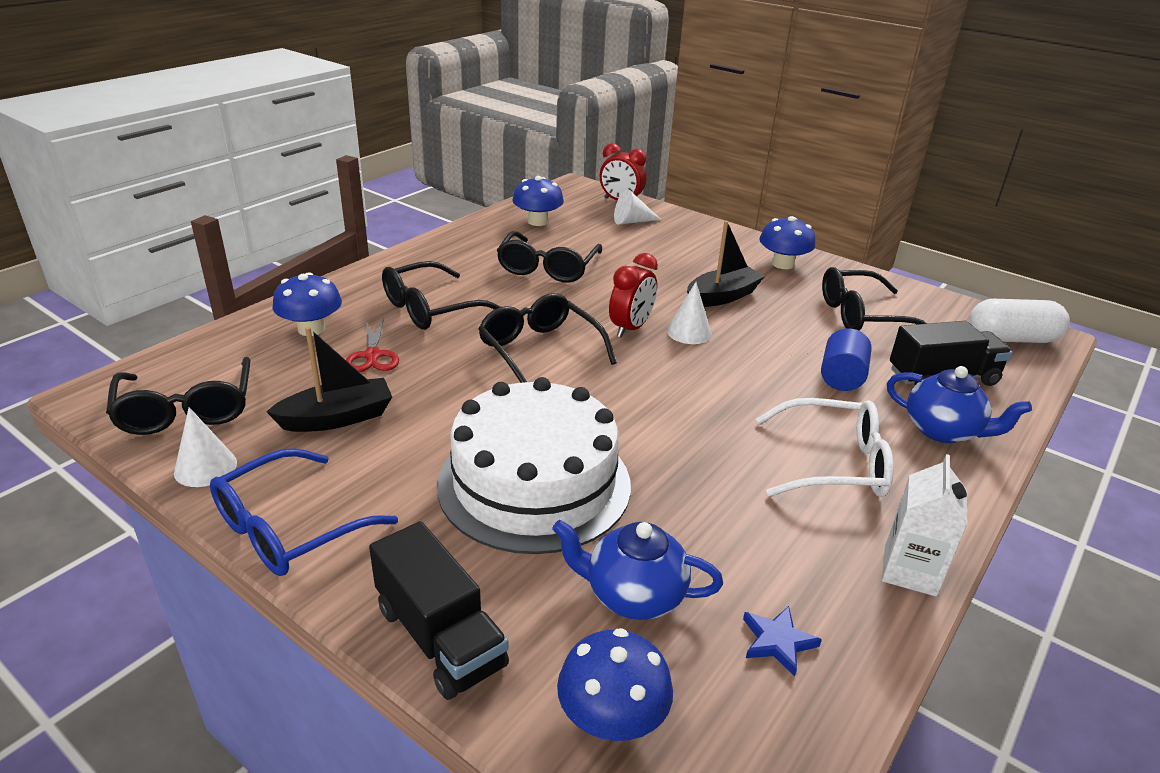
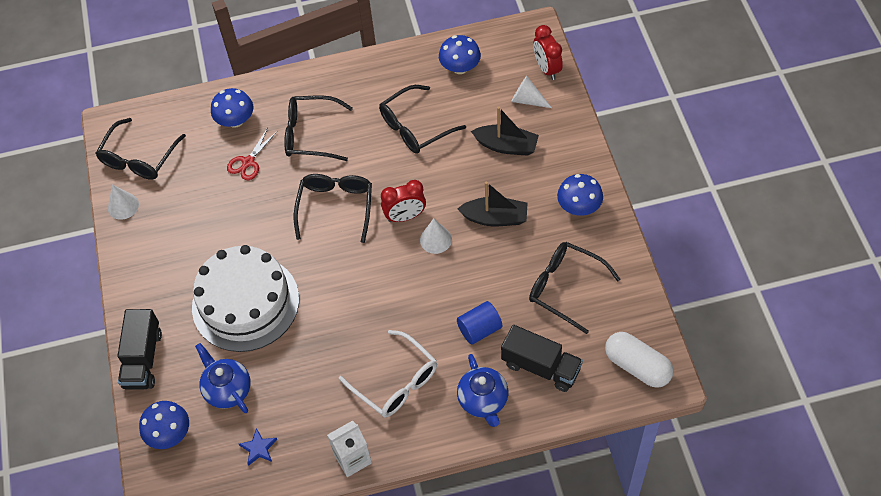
camera: 45 degrees right, 25 degrees up
(289, 528) = (130, 265): blue glasses -> none
(337, 418) = (197, 204): black boat -> black boat (506, 146)

